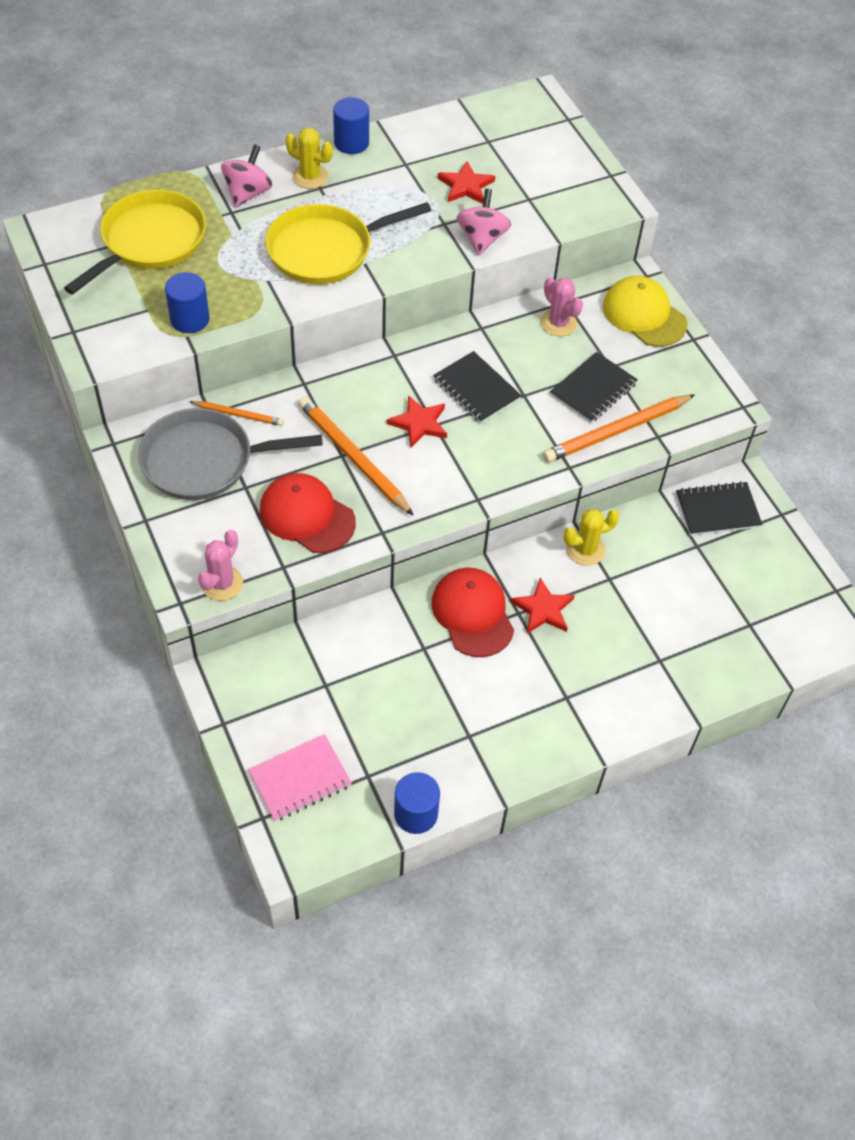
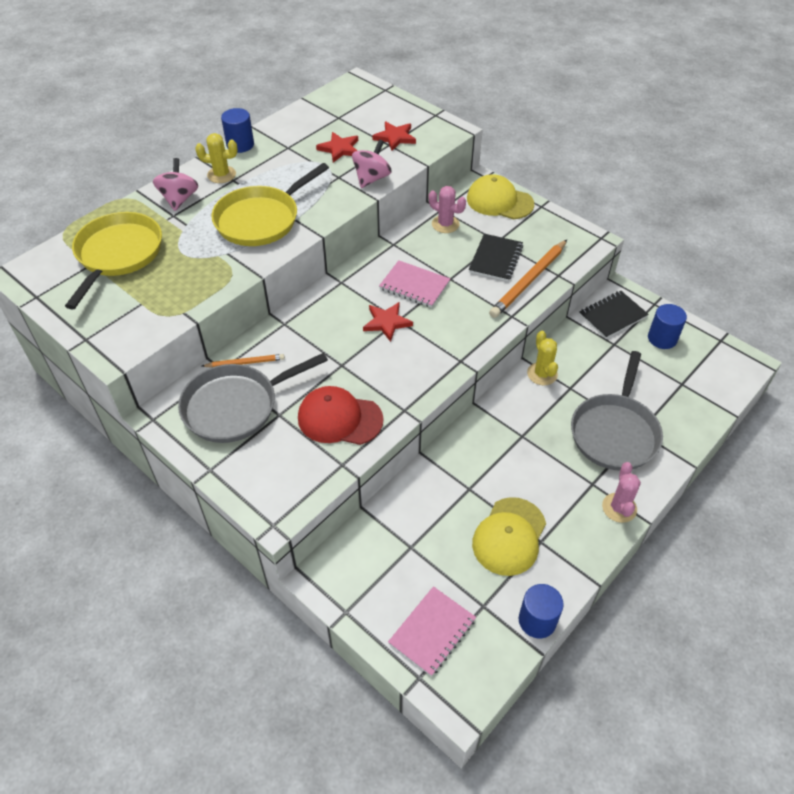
camera: 20 degrees left, 5 degrees down
(190, 319) = (180, 299): blue cylinder -> blue cylinder (662, 338)
(222, 583) = (300, 496): pink cactus -> pink cactus (619, 508)
(353, 457) = (351, 363): orange pencil -> none
(437, 716) = (509, 536): none -> yellow cap
(472, 614) = (490, 449): red cap -> none
(476, 389) = (414, 285): black notebook -> pink notebook
(482, 239) = (371, 178): pink spinning top -> pink spinning top turned 45 degrees clockwise
(543, 609) = (538, 426): red star -> red star (395, 137)
(585, 550) = (542, 374): yellow cactus -> yellow cactus turned 60 degrees counterclockwise
(629, 650) = (615, 432): none -> grey pan

